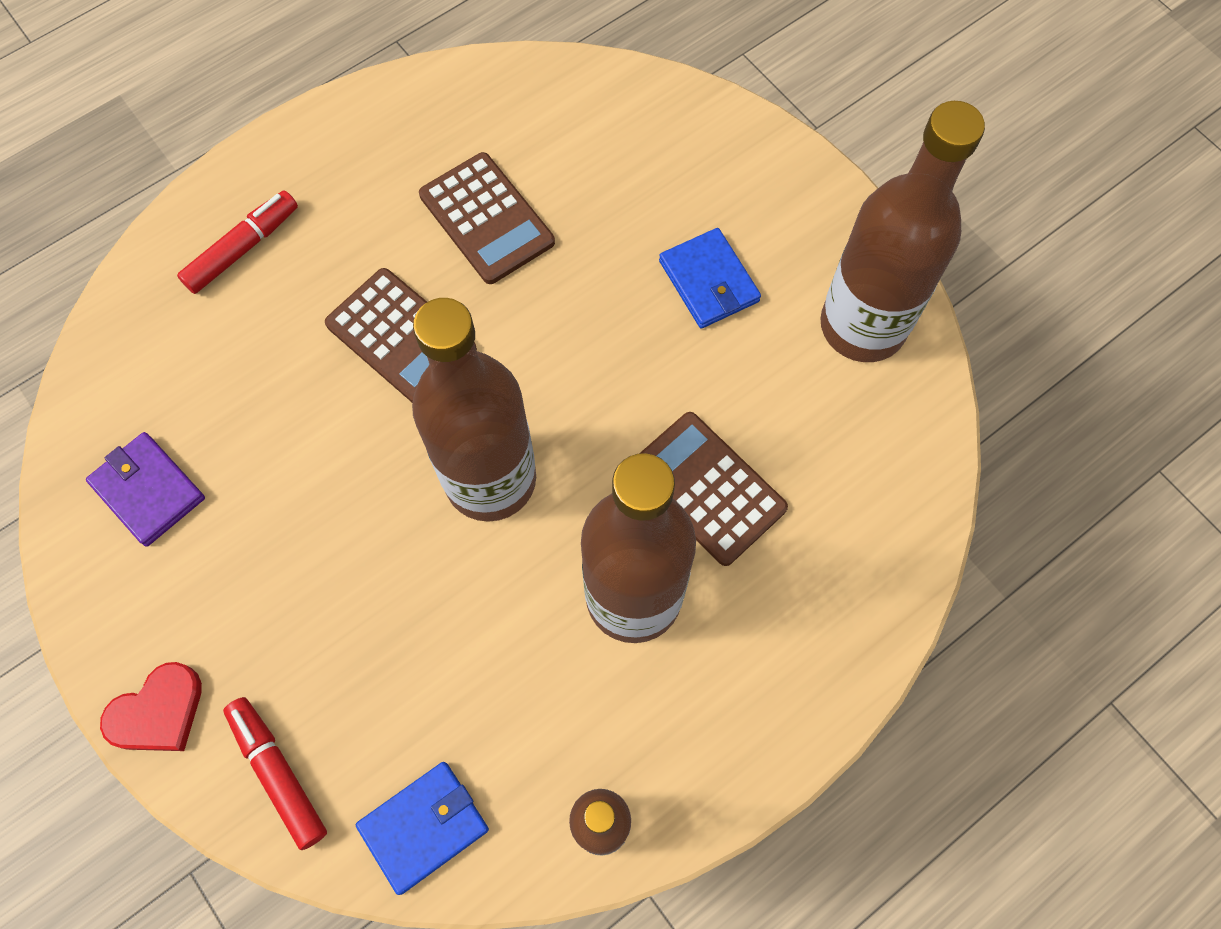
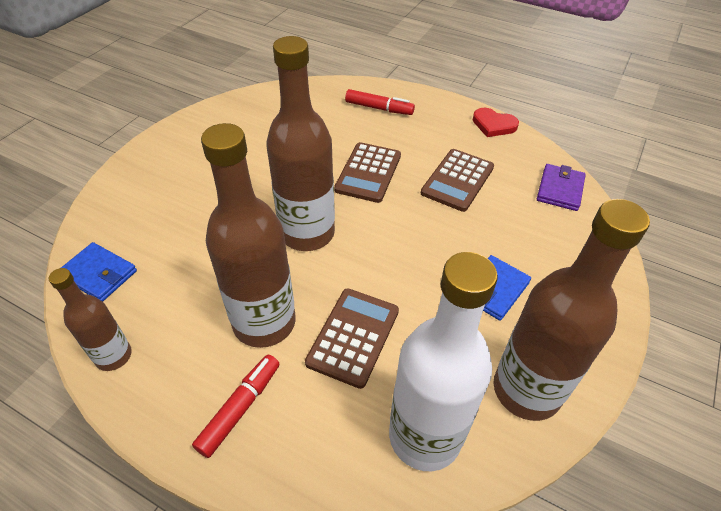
camera: 65 degrees right, 20 degrees down
(148, 491) = (244, 122): purple wallet -> purple wallet (560, 189)
(158, 712) = (139, 161): red heart -> red heart (493, 125)
(278, 773) = (117, 209): red marker -> red marker (240, 408)
(875, 465) = (424, 436): none -> white bottle

